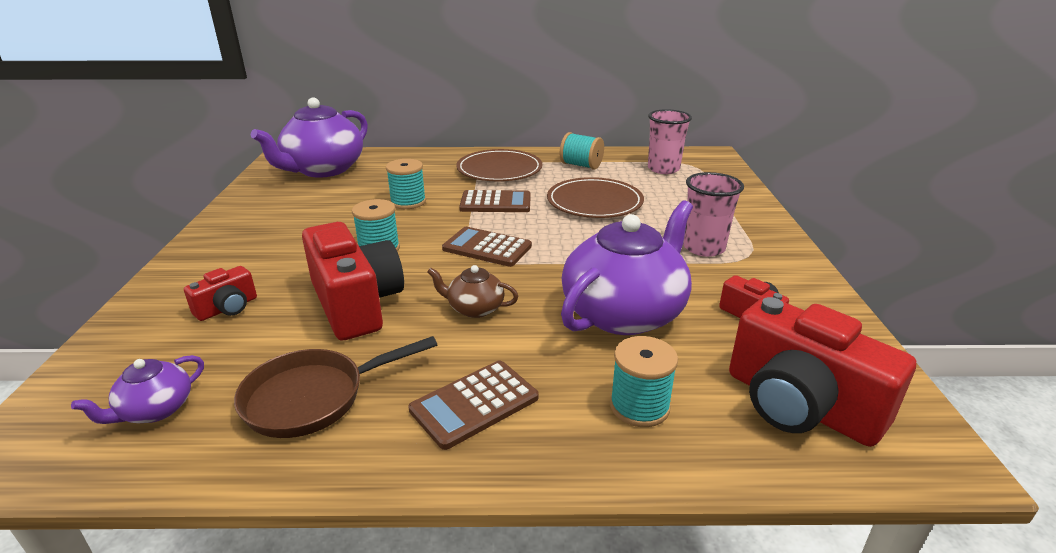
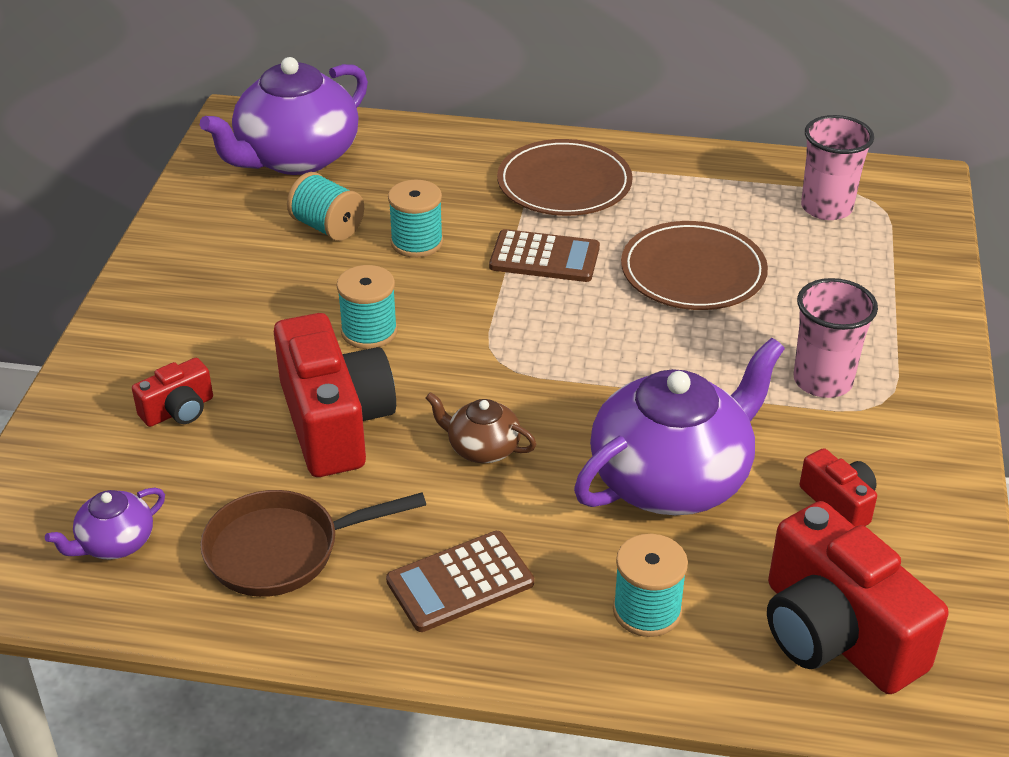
camera: 10 degrees right, 10 degrees up
(487, 248) = (516, 345): brown calculator -> none
(581, 165) = (695, 186): turquoise spool -> turquoise spool (327, 227)

